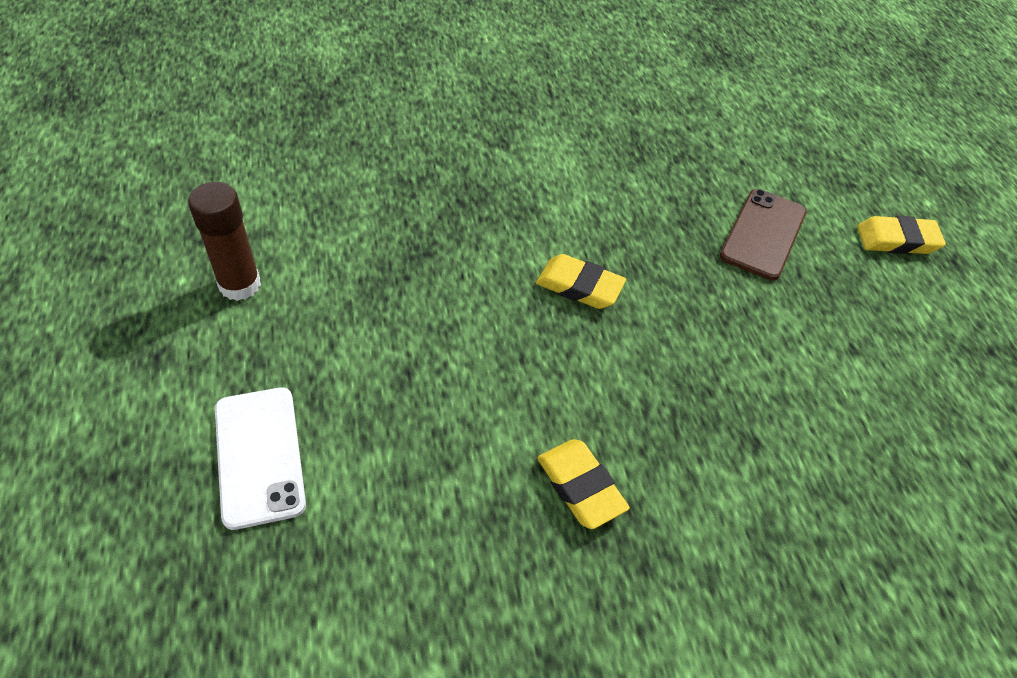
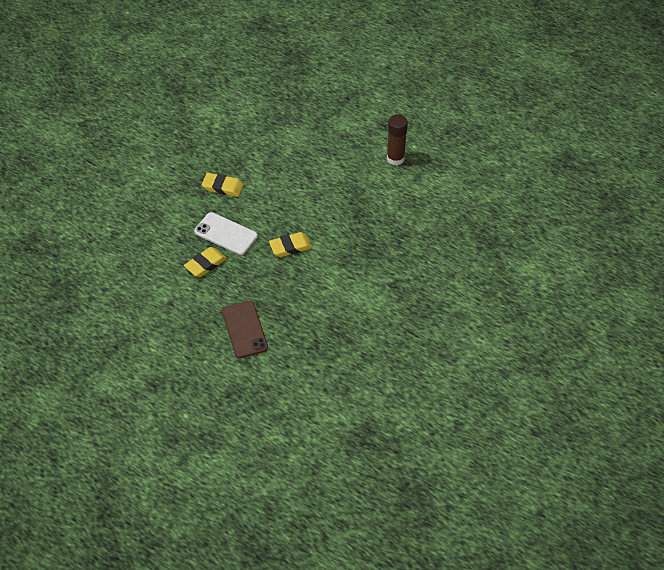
camera: 140 degrees right, 0 degrees up
(259, 456) = (318, 128): white phone -> white phone (226, 234)
(897, 240) = (186, 376): yellow eraser -> yellow eraser (205, 264)

